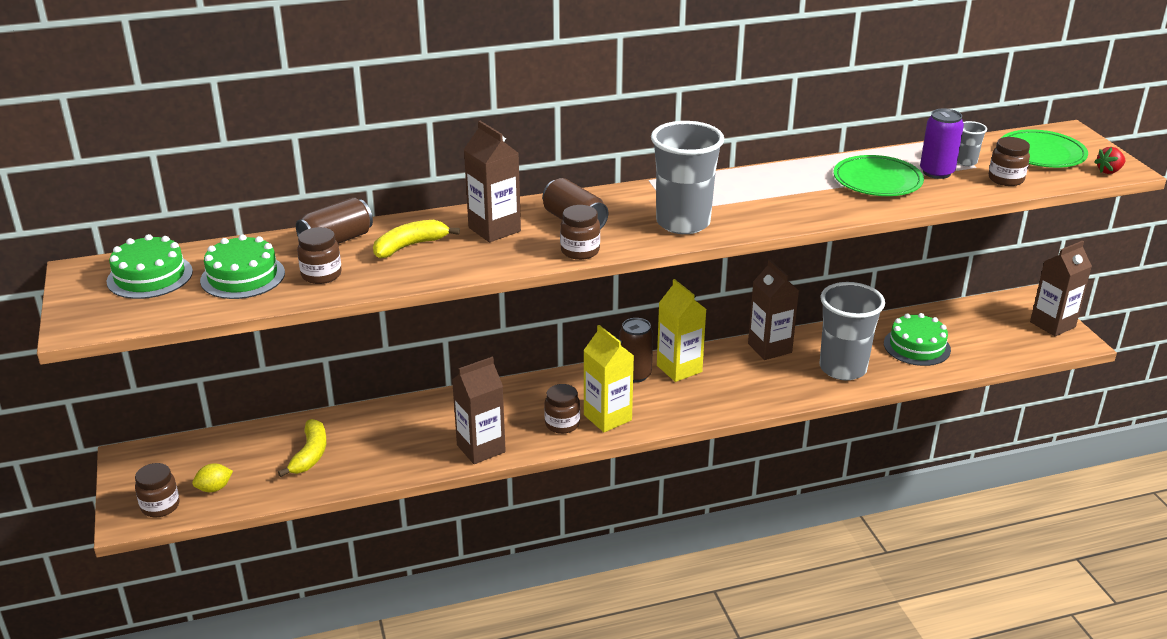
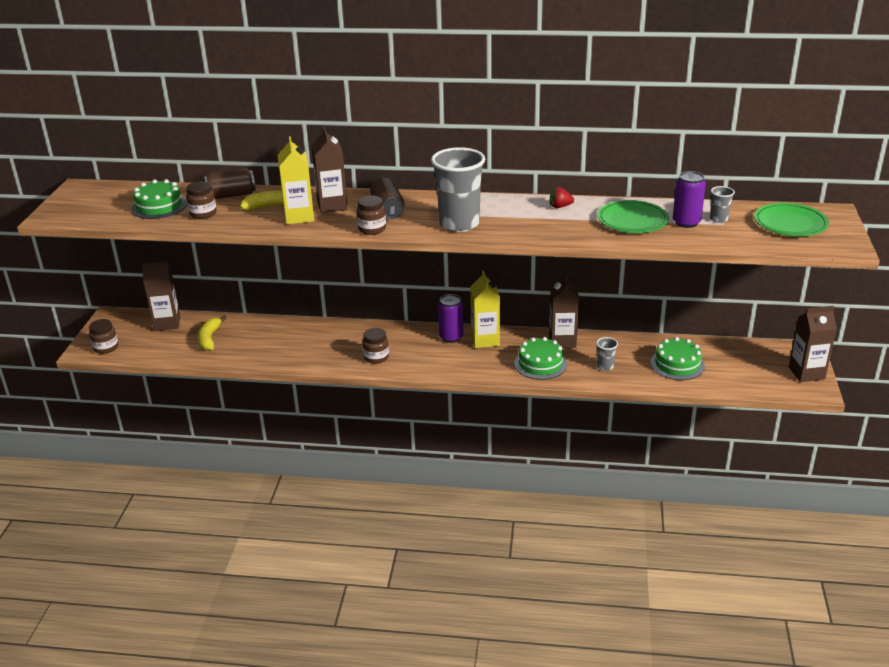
camera: 25 degrees right, 0 degrees up
(150, 276) = (110, 196): green cake -> green cake (540, 364)
(214, 488) = (142, 345): yellow lemon -> none
(310, 454) = (209, 339): yellow banana -> yellow banana turned 150 degrees clockwise
(481, 448) = (312, 360): brown carton -> brown carton (167, 323)
(607, 417) = (409, 360): yellow carton -> yellow carton (299, 217)
(635, 374) = (451, 337): brown can -> purple can
(843, 368) = (605, 367): grey cup -> grey cup, size x0.44
(1006, 179) = (737, 237): brown jar -> none
(1109, 171) = (833, 246): red strawberry -> red strawberry (560, 206)

